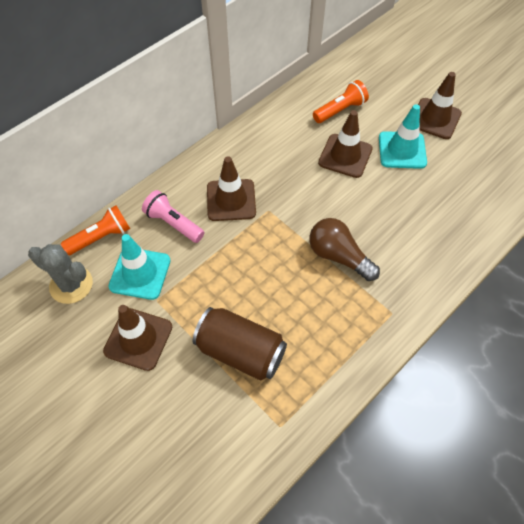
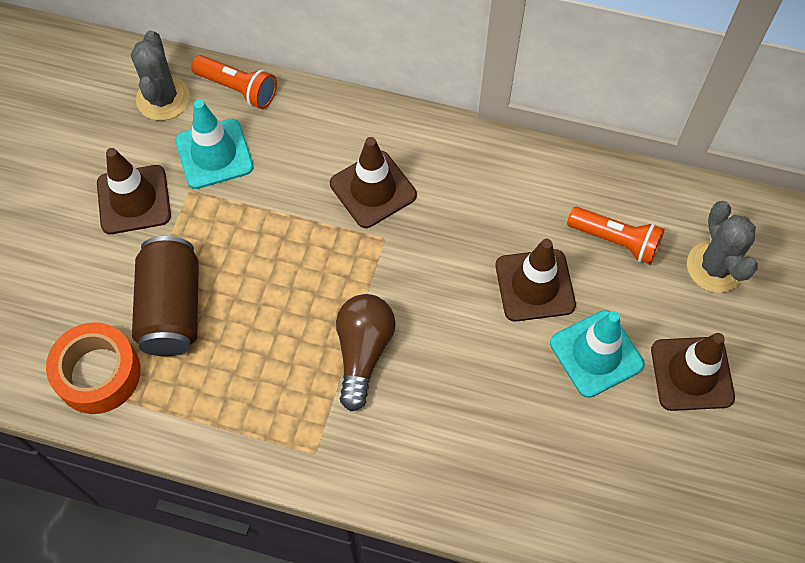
camera: 60 degrees right, 5 degrees up
(173, 223) = (301, 148): pink flashlight -> none
(261, 423) = (98, 373): none -> orange tape
(380, 81) = (715, 267): none -> grey cactus

